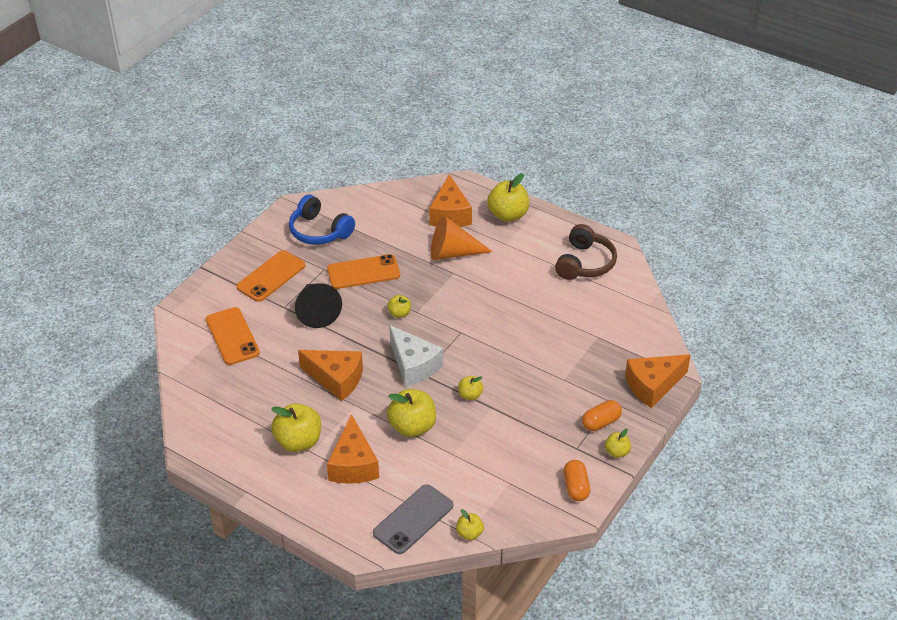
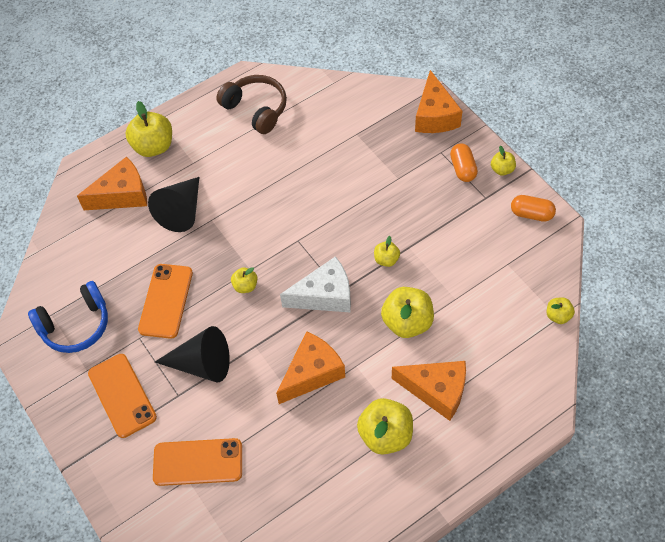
camera: 65 degrees left, 15 degrees up
(413, 519) = (525, 358): grey phone -> none
(450, 214) = (122, 195): orange cheese -> orange cheese turned 45 degrees counterclockwise
(453, 253) = (182, 211): orange cone -> black cone

